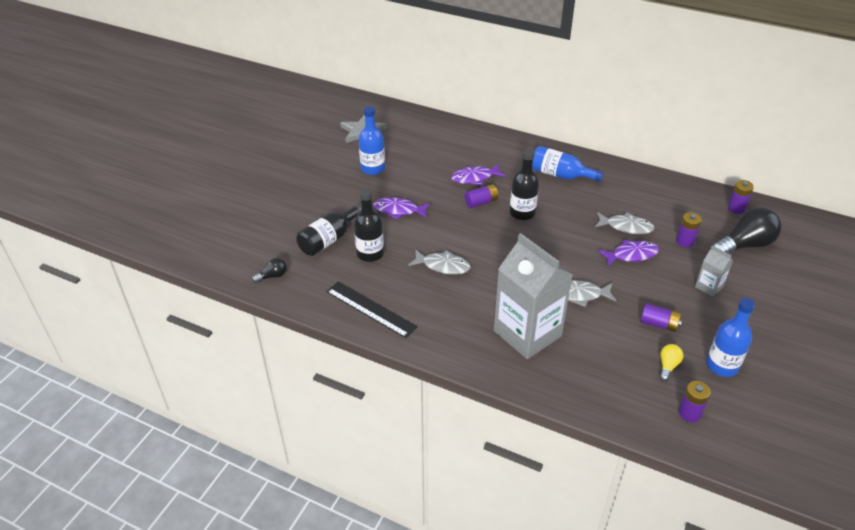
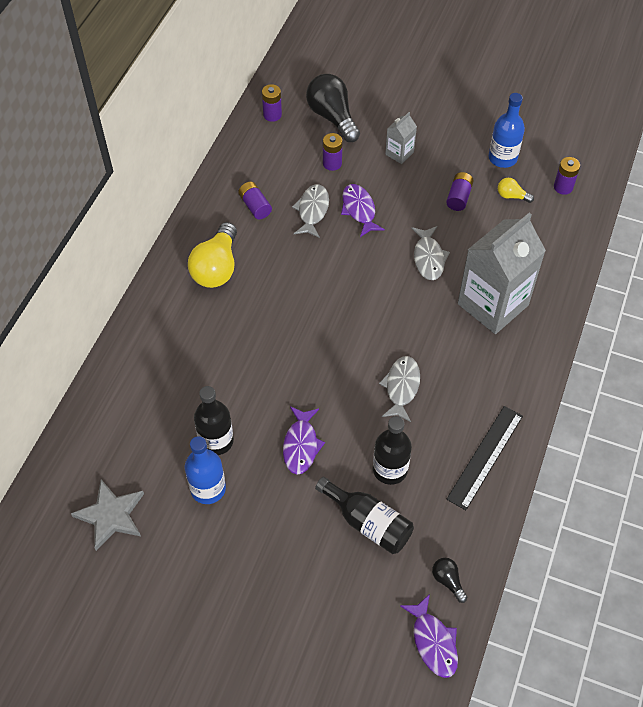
camera: 95 degrees left, 15 degrees up
(474, 178) = (226, 360): purple fish -> purple fish (433, 642)
(481, 202) = (277, 352): purple battery -> purple battery (255, 206)
(522, 213) = (295, 308): black bottle -> black bottle (216, 441)
(560, 175) = (216, 268): blue bottle -> yellow light bulb

